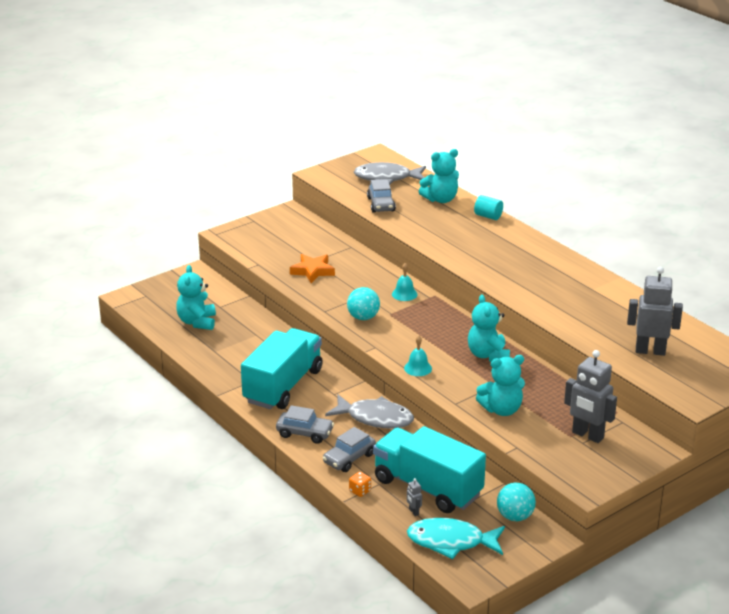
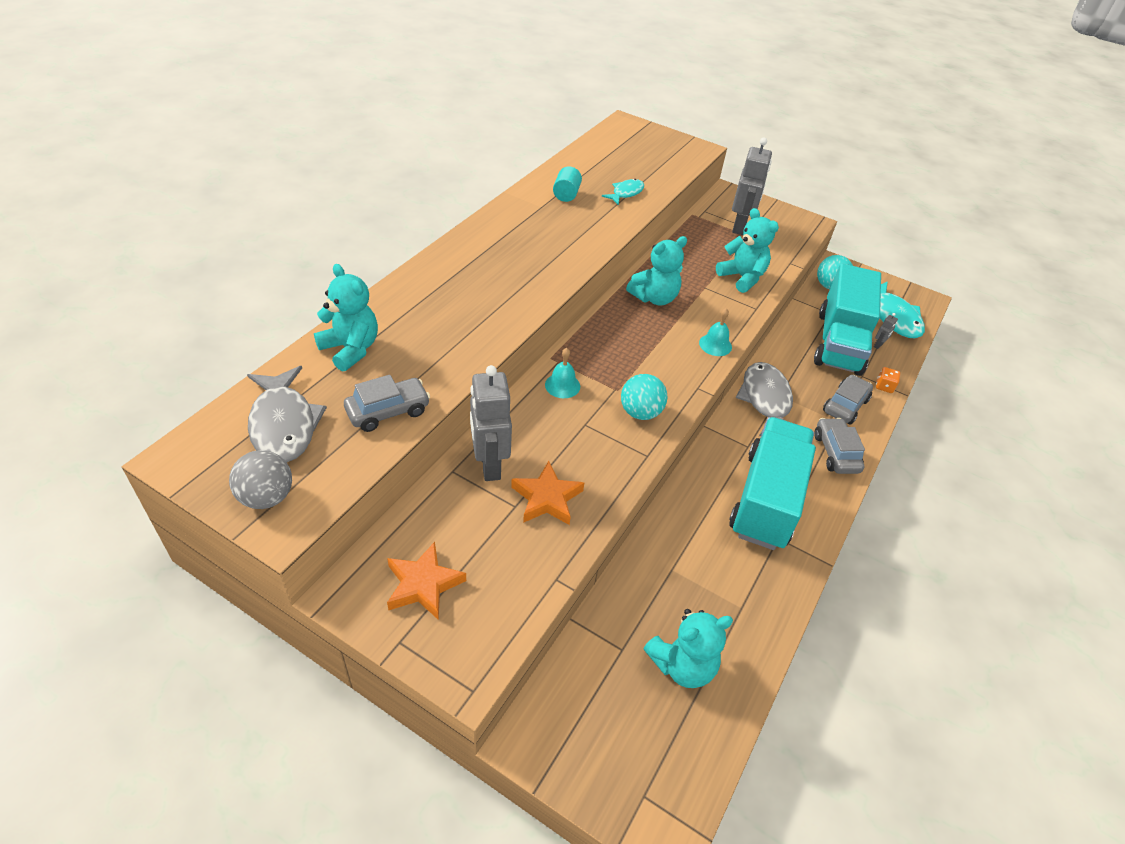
camera: 115 degrees left, 15 degrees up
(280, 229) = (423, 584): none -> orange star
(283, 386) = (766, 499): turquoise truck -> turquoise truck turned 105 degrees clockwise
(338, 172) = (267, 497): none -> grey ball
(349, 458) = (845, 406): grey car -> grey car turned 75 degrees counterclockwise
(488, 216) = (392, 297): turquoise cylinder -> turquoise cylinder (566, 194)
(607, 334) = (626, 193): none -> turquoise fish
(650, 351) = (637, 170): grey robot -> grey robot (489, 465)

